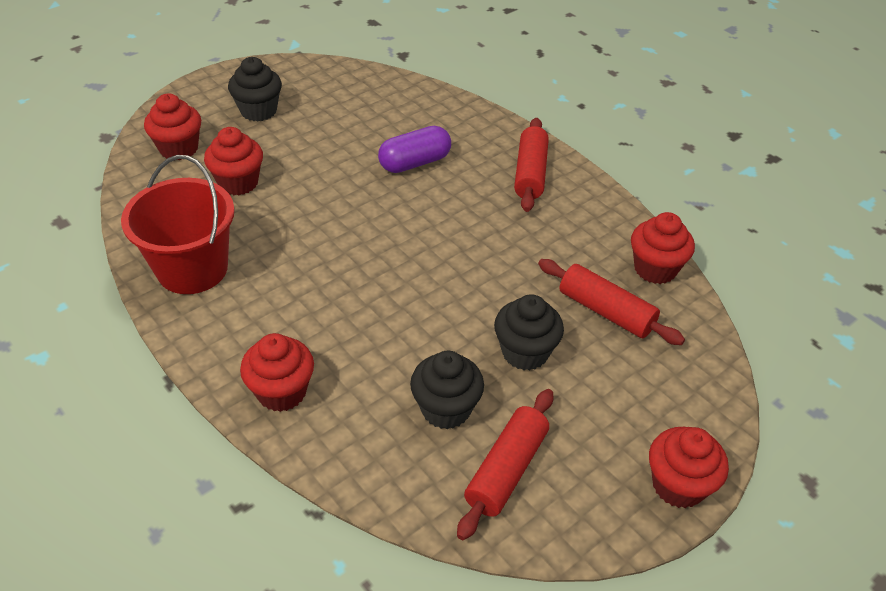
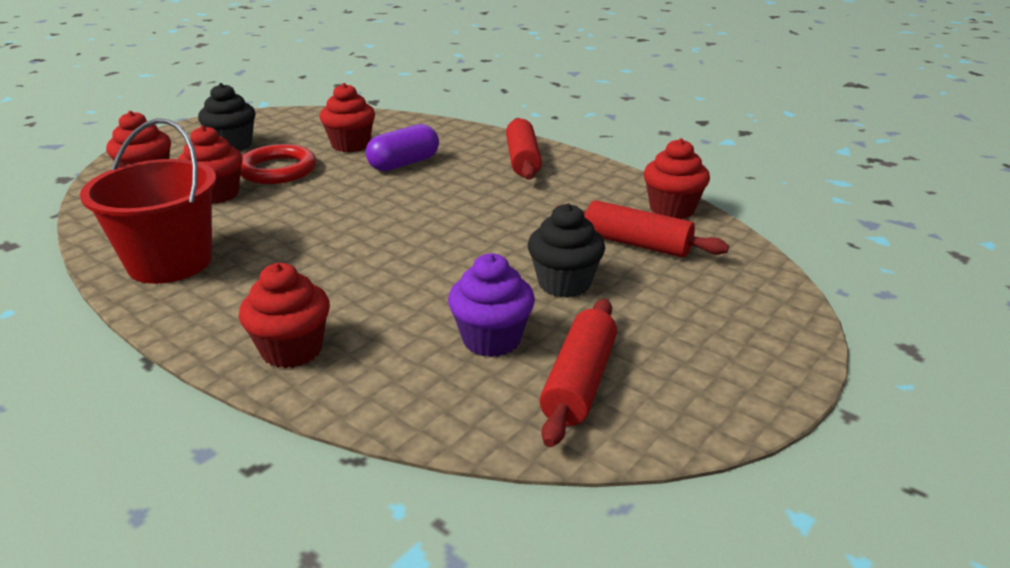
camera: 10 degrees left, 15 degrees down
(296, 155) = (278, 170): none -> red ring
(446, 409) = (491, 339): black cupcake -> purple cupcake
(678, 485) = (776, 368): red cupcake -> red cupcake (350, 145)

